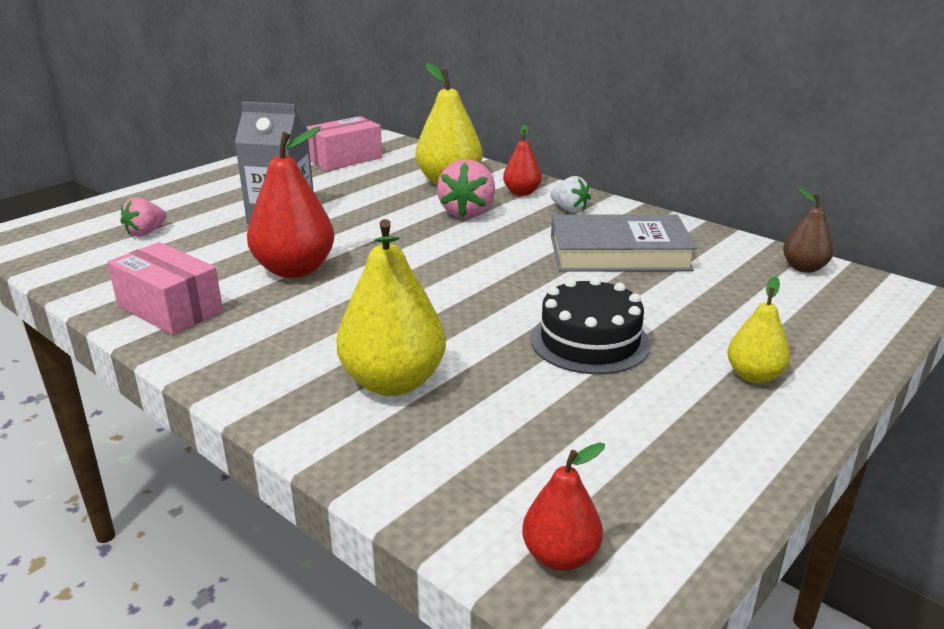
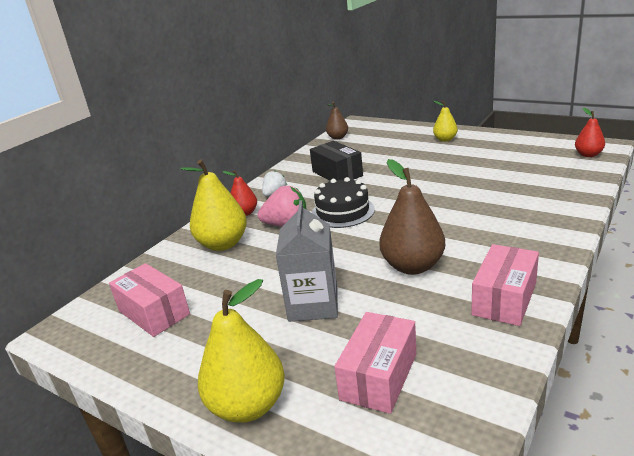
camera: 95 degrees left, 0 degrees up
(146, 233) = (379, 376): pink strawberry -> pink box
(295, 270) = (413, 266): red pear -> brown pear
(393, 382) = (517, 202): yellow pear -> yellow pear (248, 406)
(590, 341) = (441, 168): black cake -> black cake (342, 211)
(619, 253) = (337, 174): grey book -> black box

